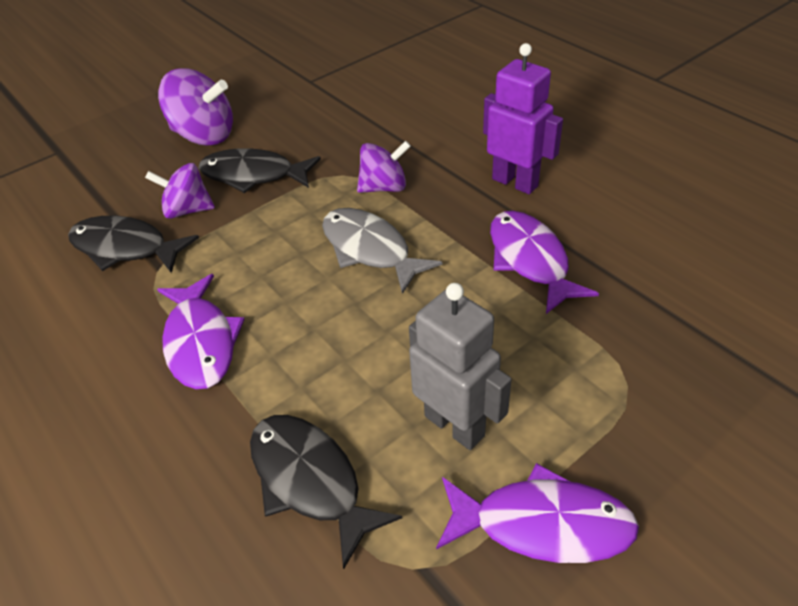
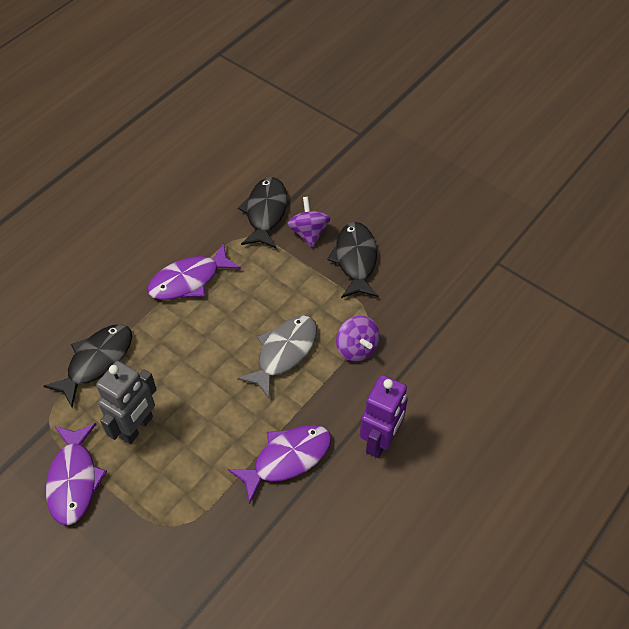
camera: 75 degrees right, 10 degrees up
(204, 136) = (399, 213): purple spinning top -> none

